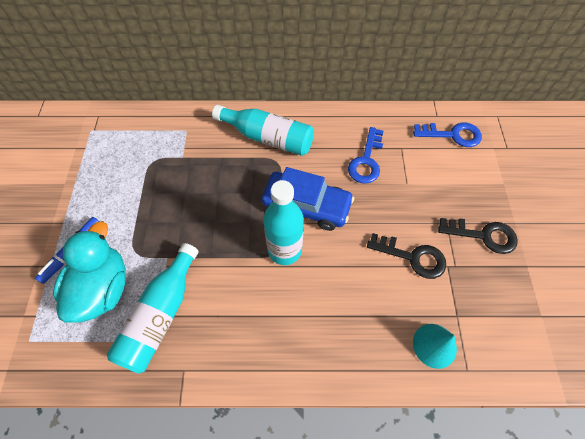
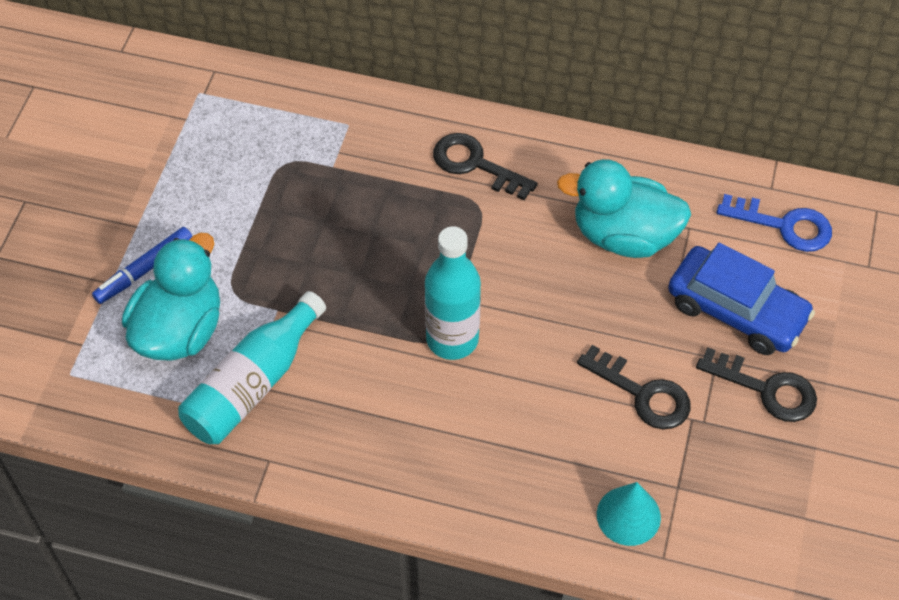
camera: 15 degrees right, 5 degrees down
(268, 138) = (475, 164): turquoise bottle -> black key
(306, 206) = (505, 283): blue car -> blue car (736, 310)
(366, 160) = (623, 235): blue key -> turquoise duck

